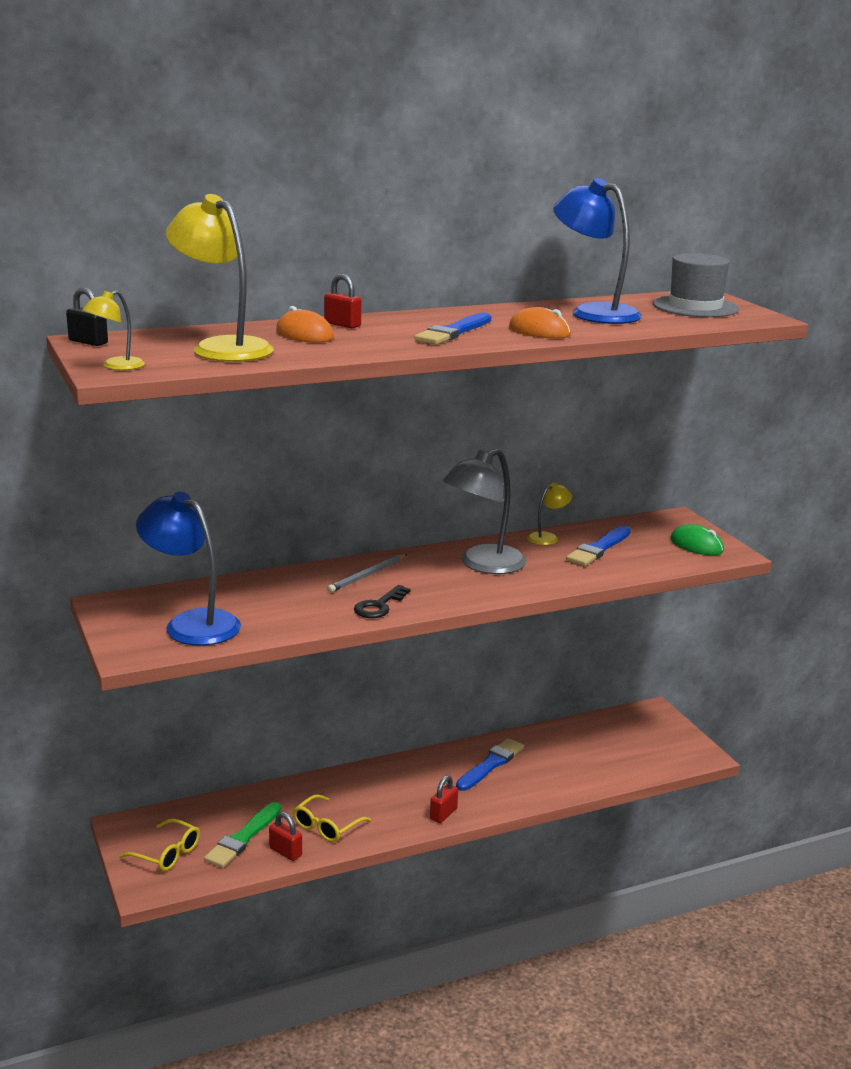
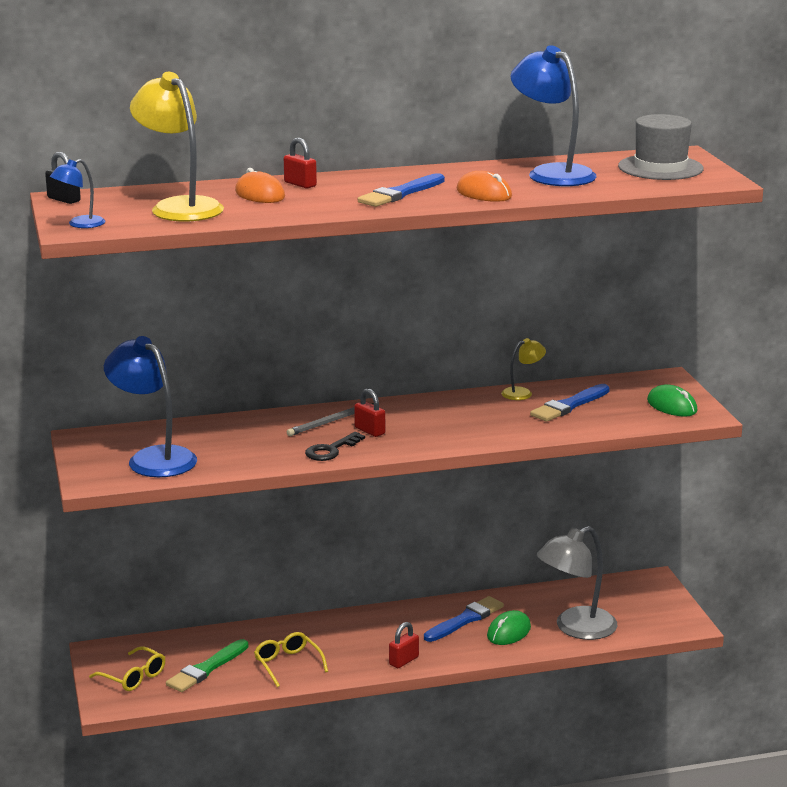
camera: 10 degrees right, 0 degrees up
(116, 366) = (80, 224): yellow lamp -> blue lamp
(285, 852) = (243, 683): red padlock -> red padlock (369, 431)
(326, 826) = (287, 664): yellow glasses -> yellow glasses turned 105 degrees clockwise
(483, 565) = (446, 416): grey lamp -> grey lamp (575, 628)
(537, 775) = (508, 632): none -> green mouse

